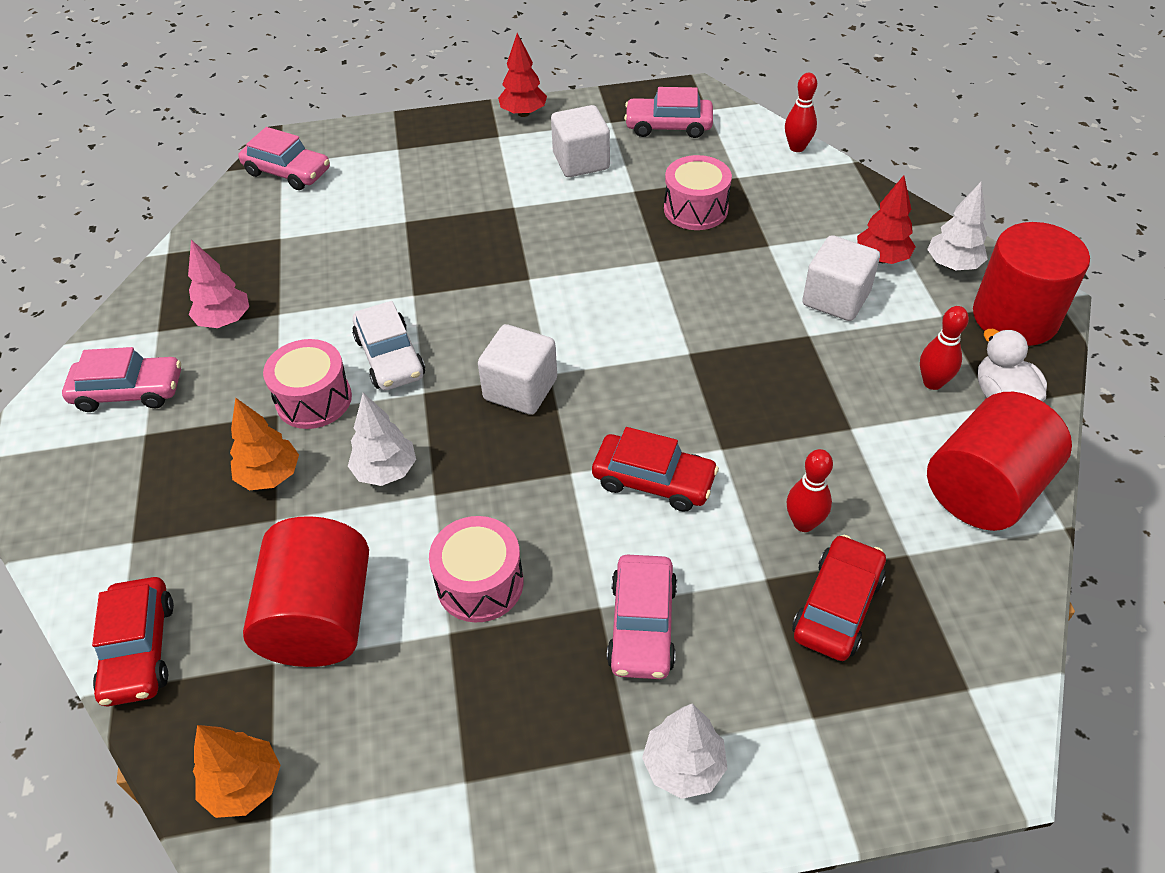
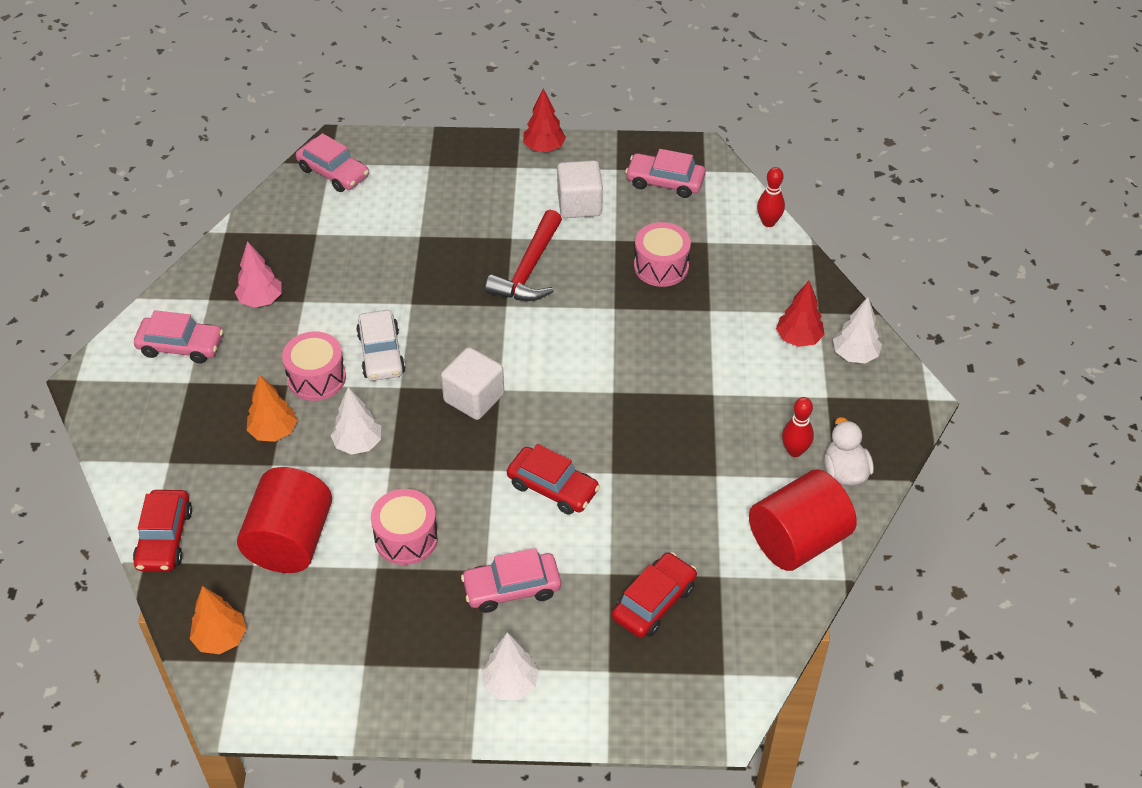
camera: 10 degrees right, 0 degrees up
(544, 236) = (529, 269): none -> red hammer
(642, 625) = (512, 588): pink car -> pink car turned 60 degrees clockwise
(803, 523) = (652, 539): red bowling pin -> none
(836, 298) = (746, 367): white cube -> none
(1015, 317) = (885, 409): red cylinder -> none

